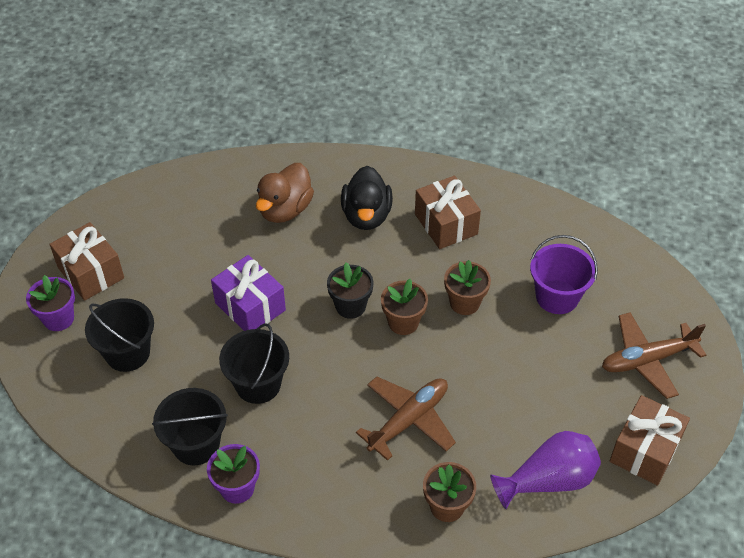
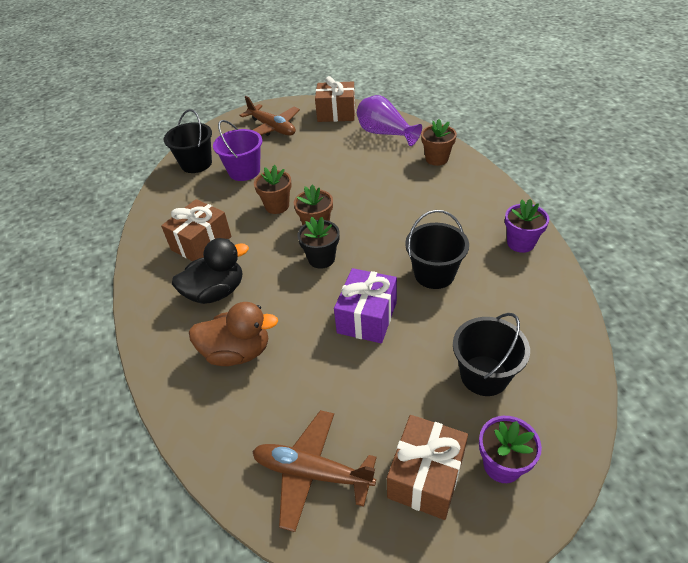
camera: 115 degrees left, 5 degrees down
(196, 444) = (514, 281): black bucket -> black bucket (196, 164)
(409, 420) = (394, 193): brown plane -> brown plane (312, 472)

